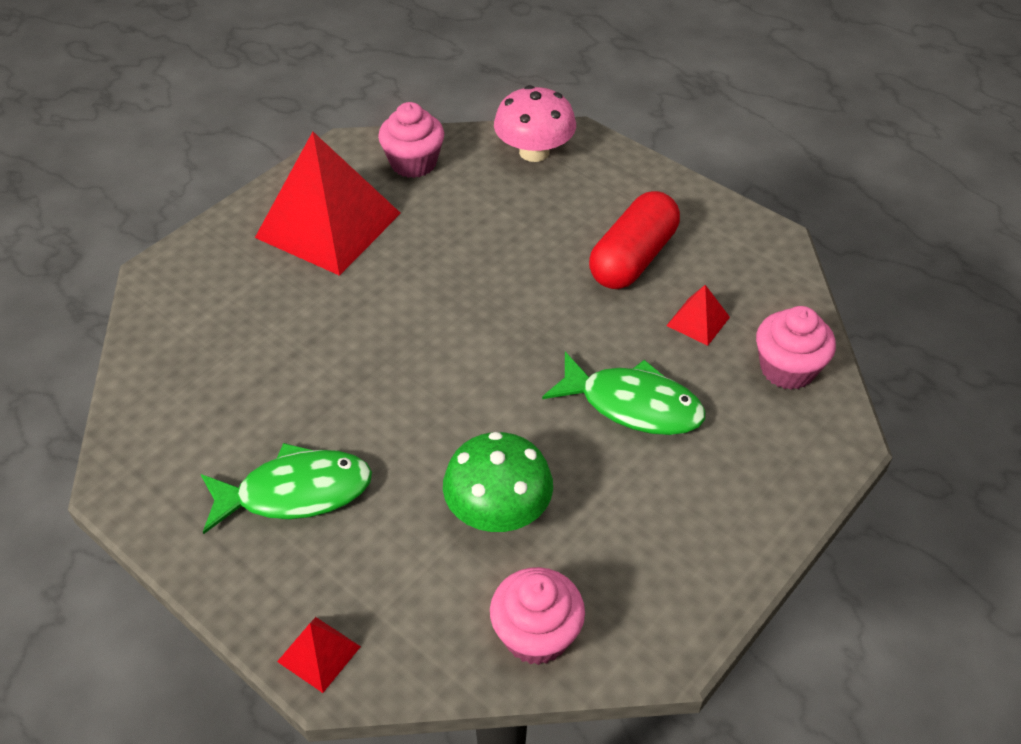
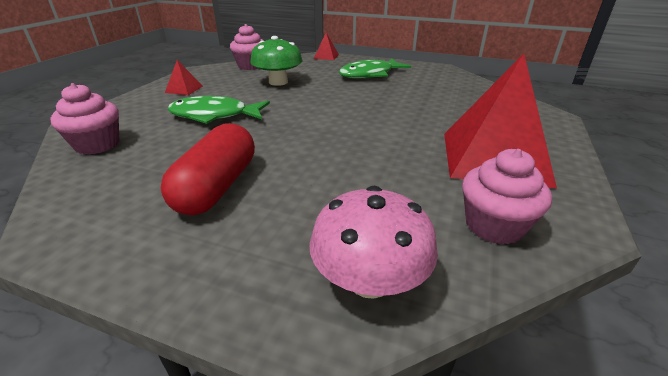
camera: 160 degrees right, 15 degrees down
(698, 321) = (161, 157): red pyramid -> red pyramid (184, 89)

